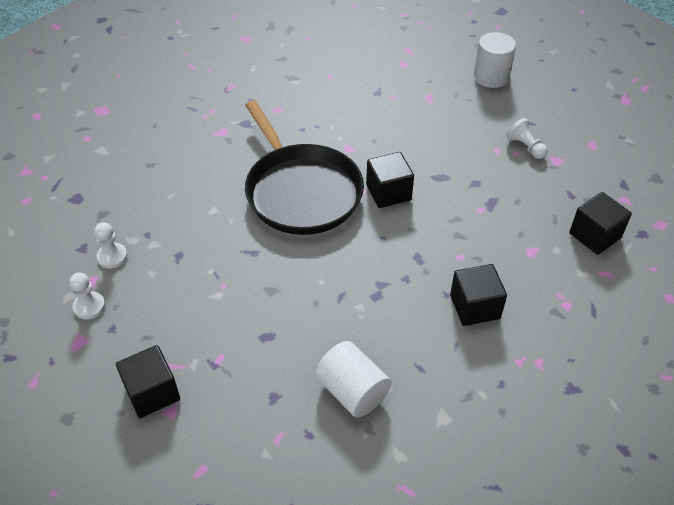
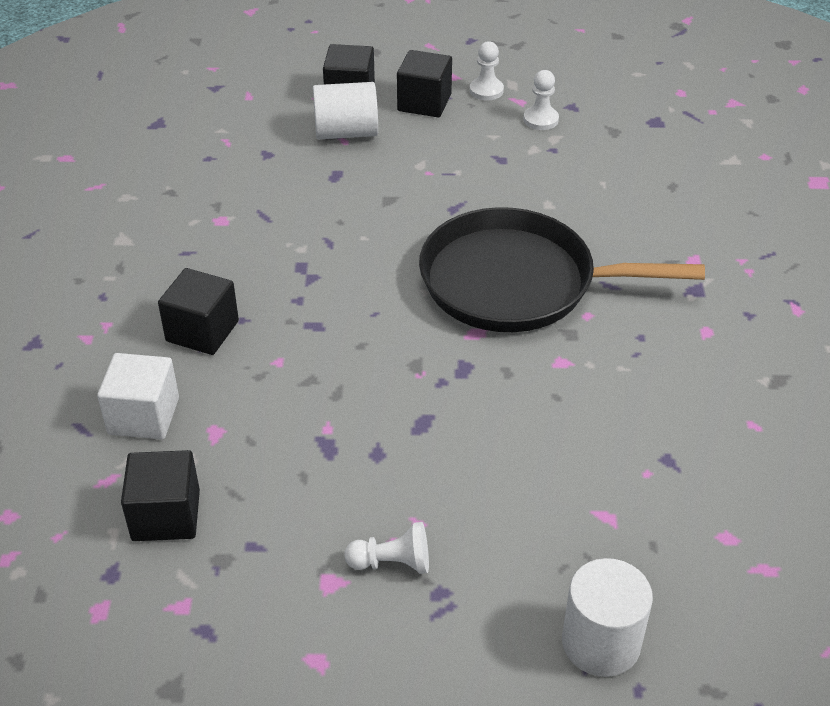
camera: 125 degrees right, 5 degrees down
(352, 391) = (216, 199): white cylinder -> white cylinder (346, 132)
(388, 192) = (442, 356): black cube -> black cube (424, 102)
(556, 288) = (144, 416): none -> white cube

